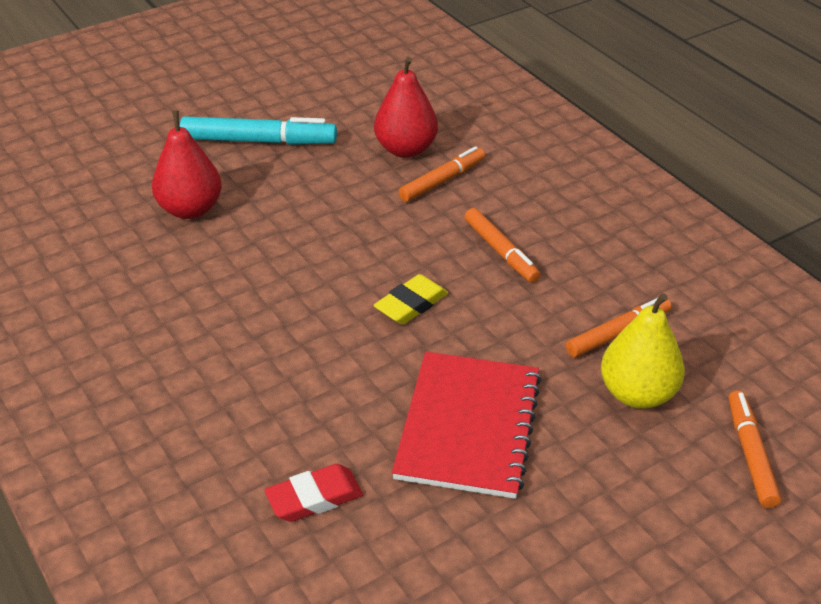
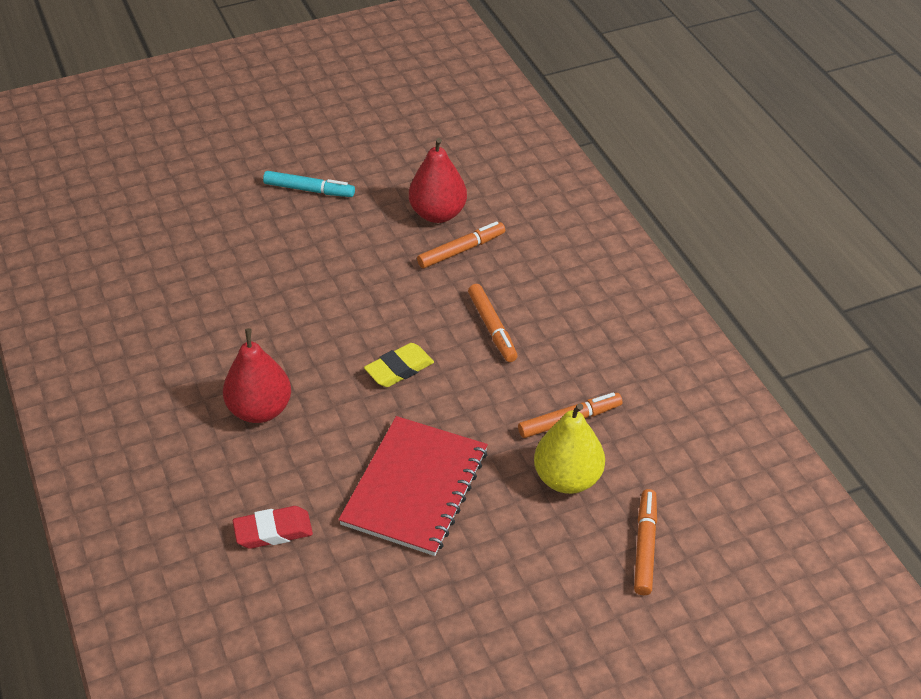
camera: 10 degrees right, 5 degrees up
(190, 209) = (234, 252): red pear -> red pear (260, 410)
(259, 141) = (309, 190): turquoise marker -> turquoise marker, size x0.66

